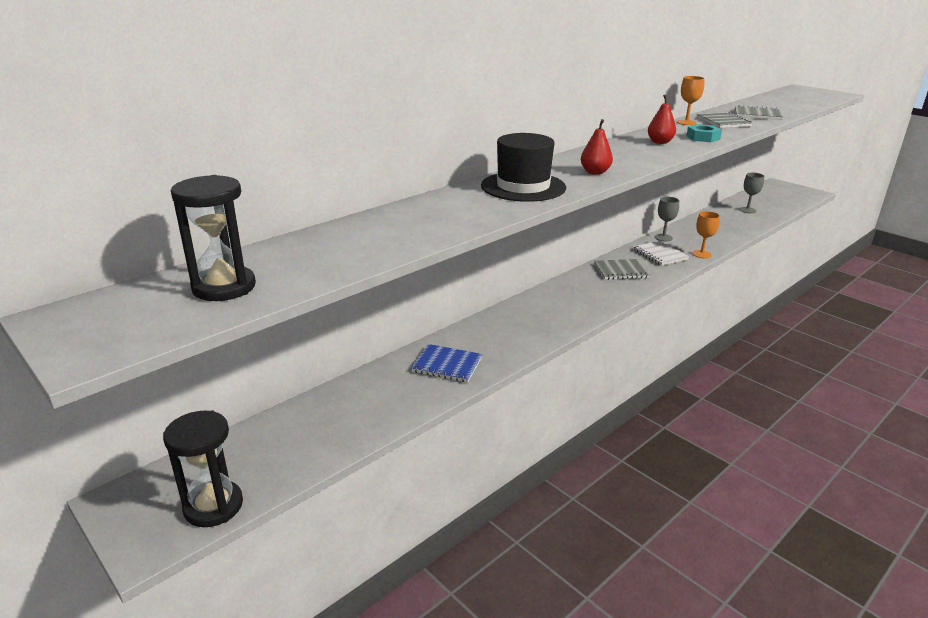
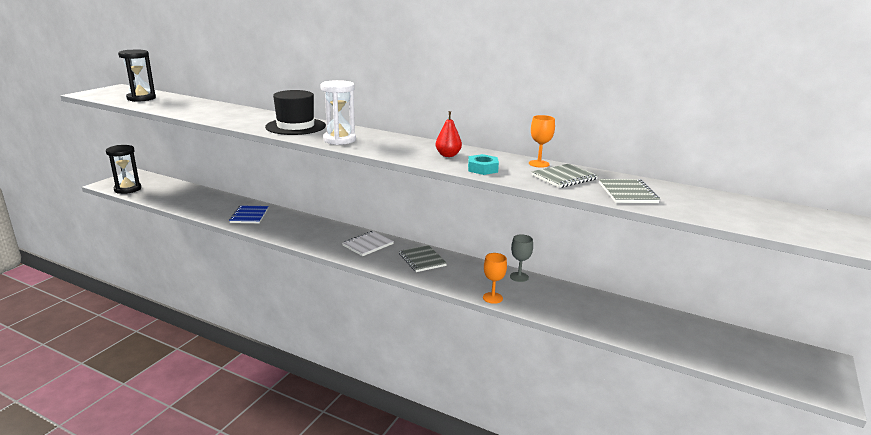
camera: 70 degrees right, 5 degrees down
(595, 172) = (339, 140): red pear -> white hourglass
(660, 254) = (473, 276): white notebook -> white notebook (368, 245)
(747, 210) = (668, 329): grey goblet -> none

